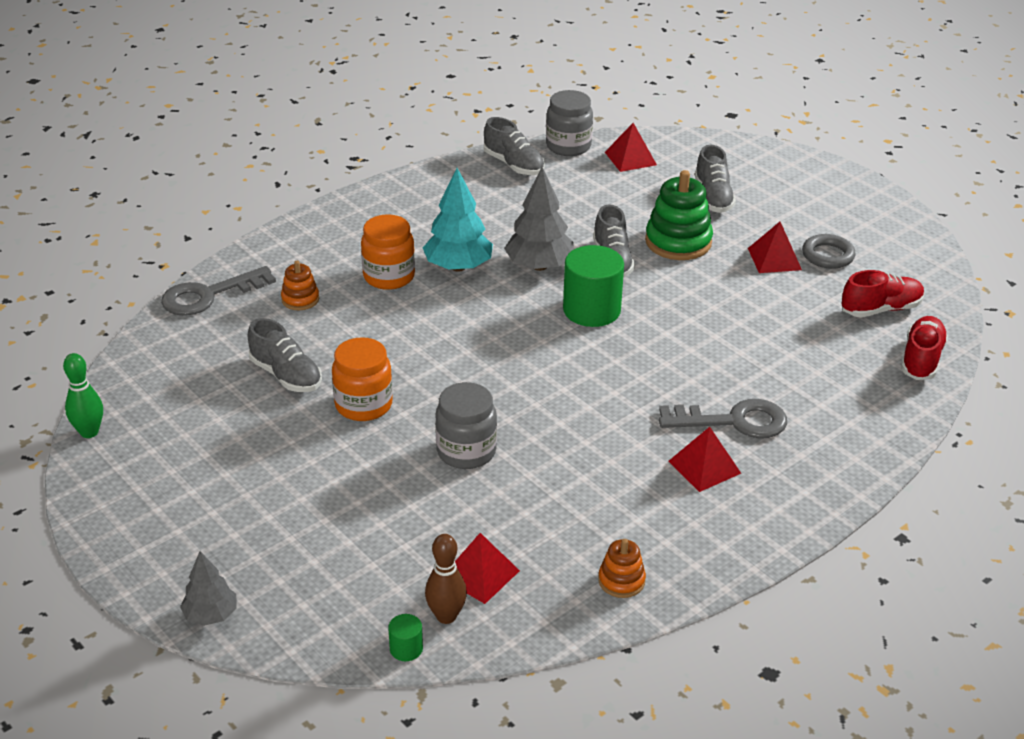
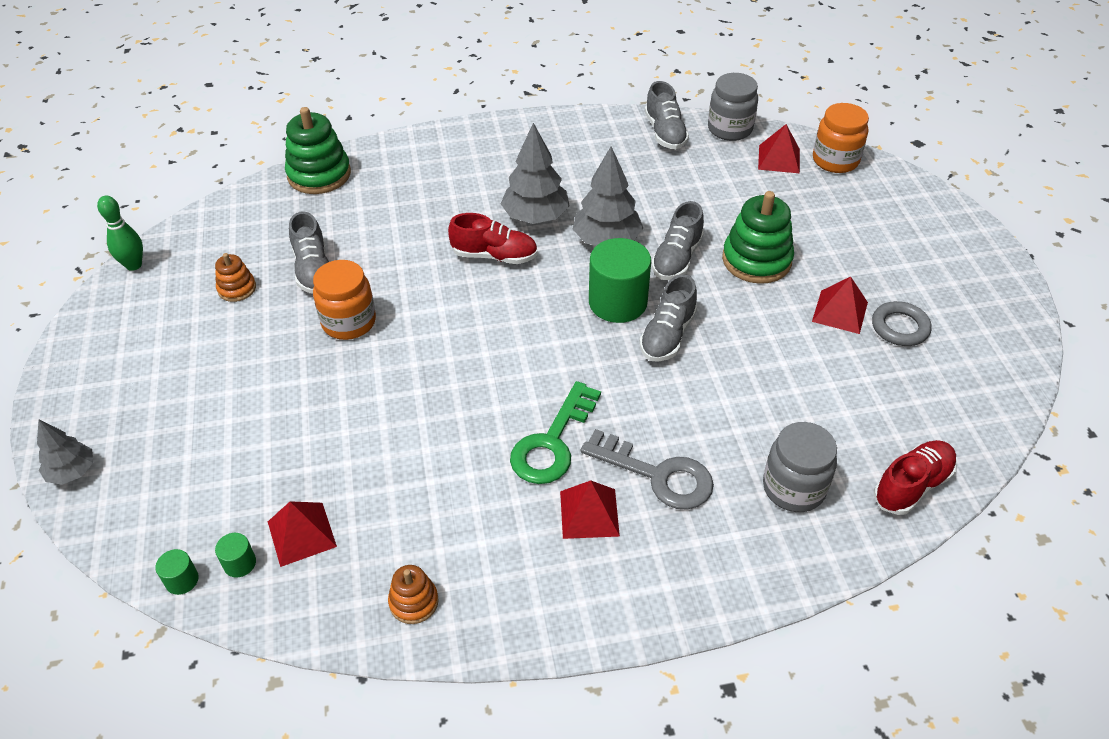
camera: 30 degrees right, 10 degrees up
(209, 295) = (319, 175): grey key -> green stacking toy
(300, 299) = (383, 203): orange stacking toy -> orange stacking toy (237, 288)
(389, 276) = (470, 206): orange jar -> orange jar (835, 160)
(446, 616) = (240, 563): brown bowling pin -> green cylinder
(458, 267) = (535, 217): turquoise tree -> grey tree
(466, 451) = (392, 403): grey jar -> grey jar (793, 488)
(630, 429) = (552, 442): none -> green key
(713, 197) = (828, 224): grey shoe -> grey shoe (667, 335)
(880, 309) = (911, 409): red shoe -> red shoe (494, 256)

